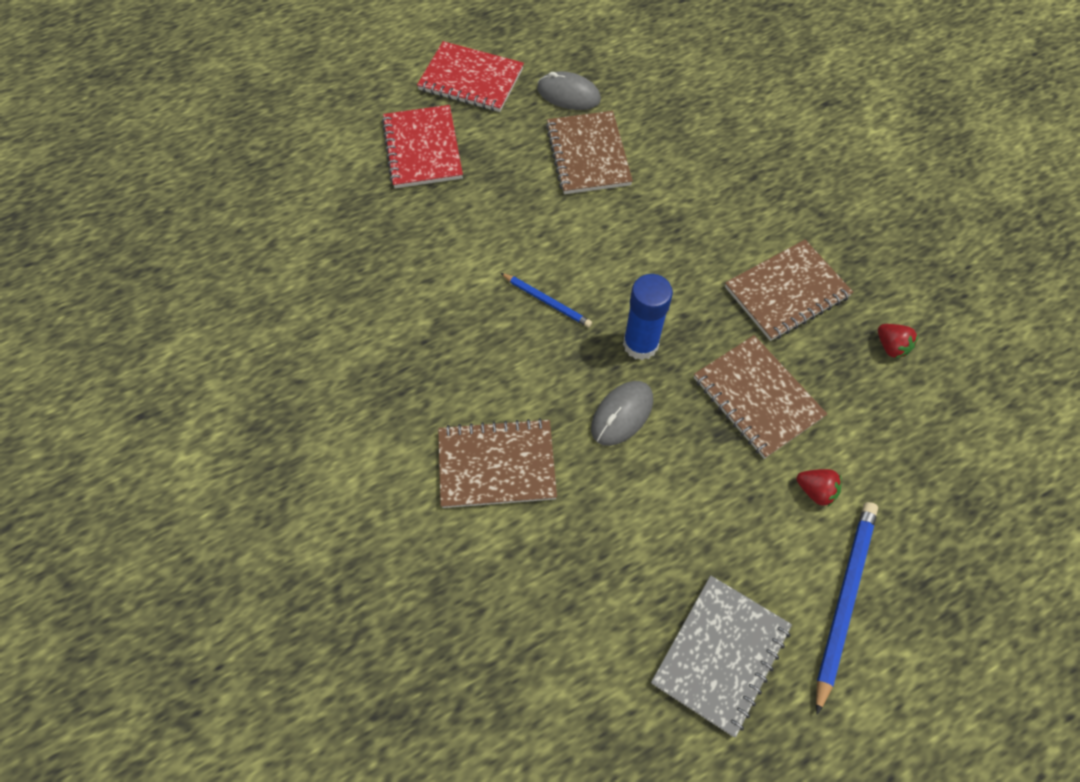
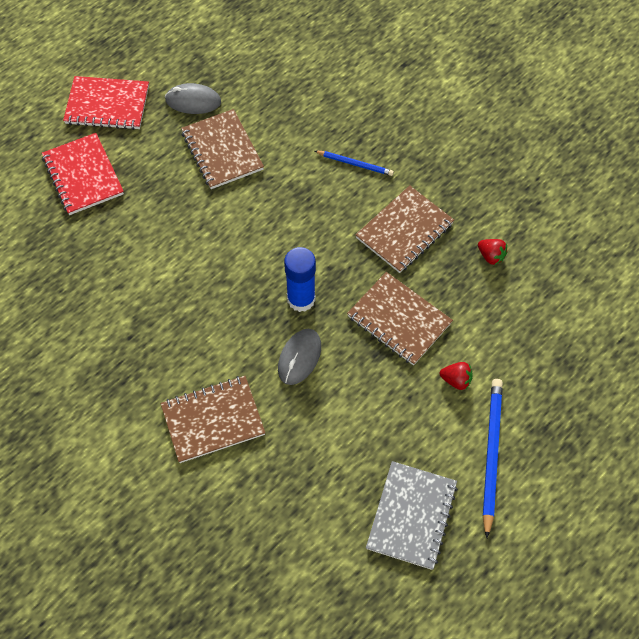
camera: 15 degrees left, 0 degrees up
(547, 301) = (219, 281): blue pencil -> blue pencil (355, 164)

